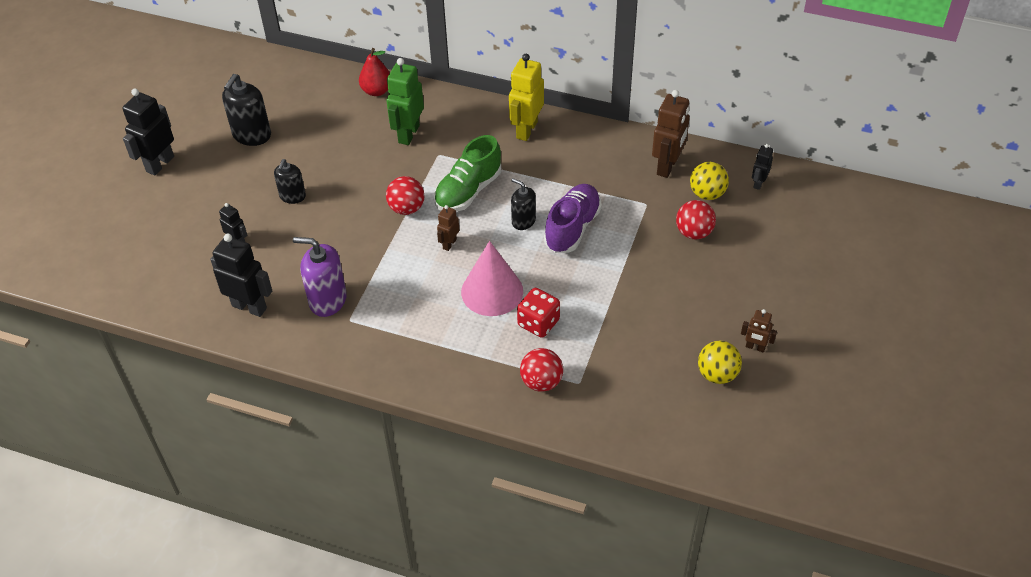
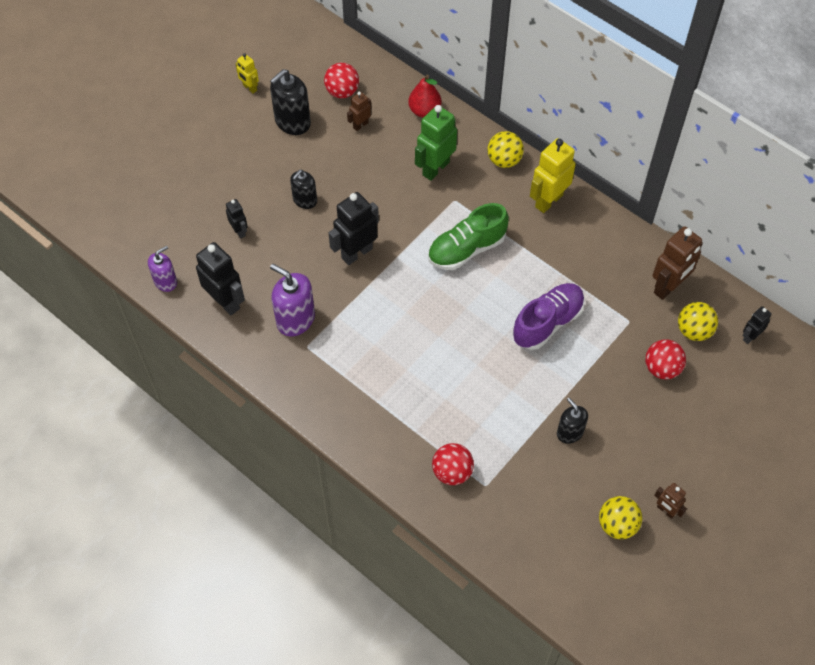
camera: 20 degrees right, 10 degrees up
(160, 164) = (201, 126): black robot -> black robot (356, 253)
(179, 308) = (165, 281): none -> purple soap dispenser
(196, 119) = (249, 88): none -> yellow robot
(406, 208) = (402, 248): red ball -> red ball (342, 91)
(449, 244) = (426, 299): brown robot -> brown robot (360, 125)
(470, 109) = (504, 160): none -> yellow ball
(492, 291) = (445, 363): pink cone -> none
(523, 221) = (504, 299): black soap dispenser -> black soap dispenser (569, 432)
(538, 323) = (474, 411): red dice -> none

